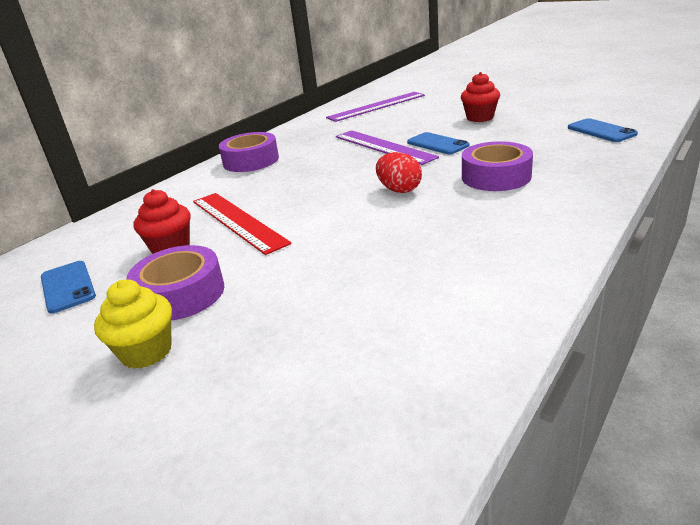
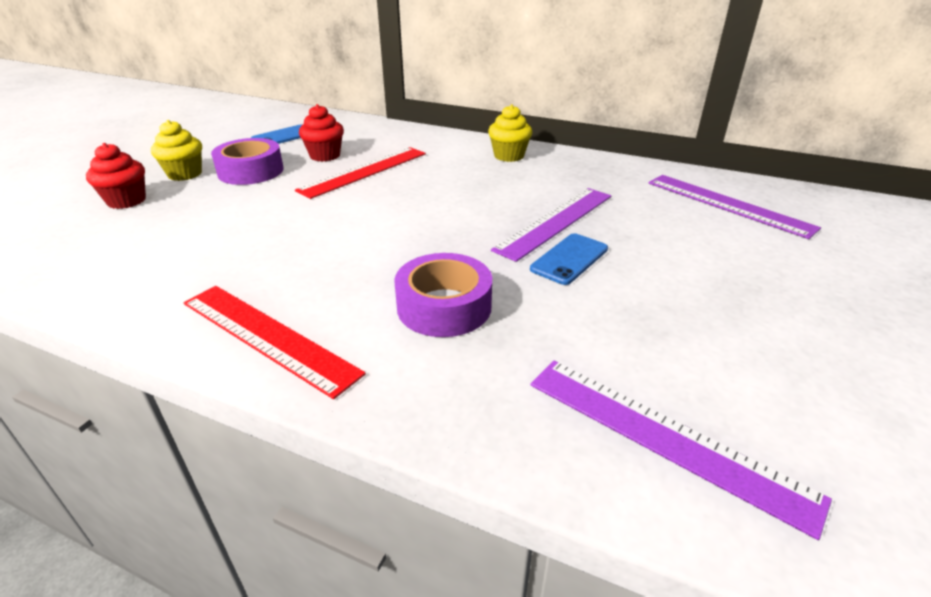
camera: 75 degrees right, 5 degrees up
(251, 161) = (509, 156): purple tape -> yellow cupcake
(399, 190) = (415, 241): red egg -> none
(480, 118) = (702, 293): red cupcake -> red cupcake (126, 201)
(541, 233) = (267, 336): none -> red ruler
(601, 131) = (664, 437): blue phone -> purple ruler

